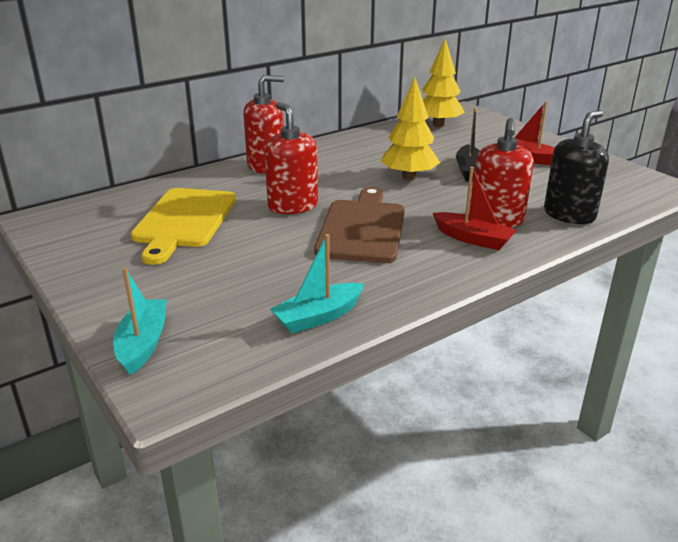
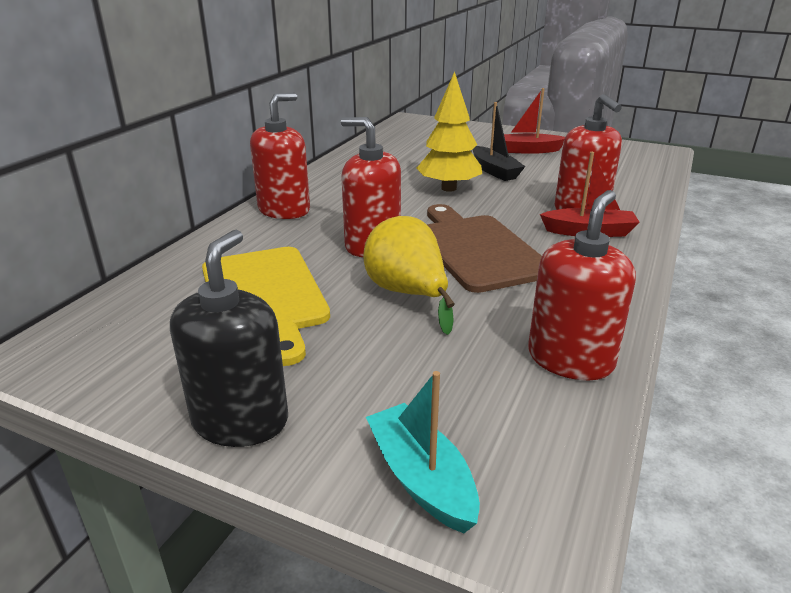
camera: 30 degrees left, 0 degrees up
(272, 244) = (408, 294): none -> yellow pear
(318, 317) = (570, 359): turquoise boat -> red soap dispenser
(438, 125) = (407, 136): yellow tree -> none
(569, 215) = (629, 190): black soap dispenser -> black soap dispenser (240, 420)

